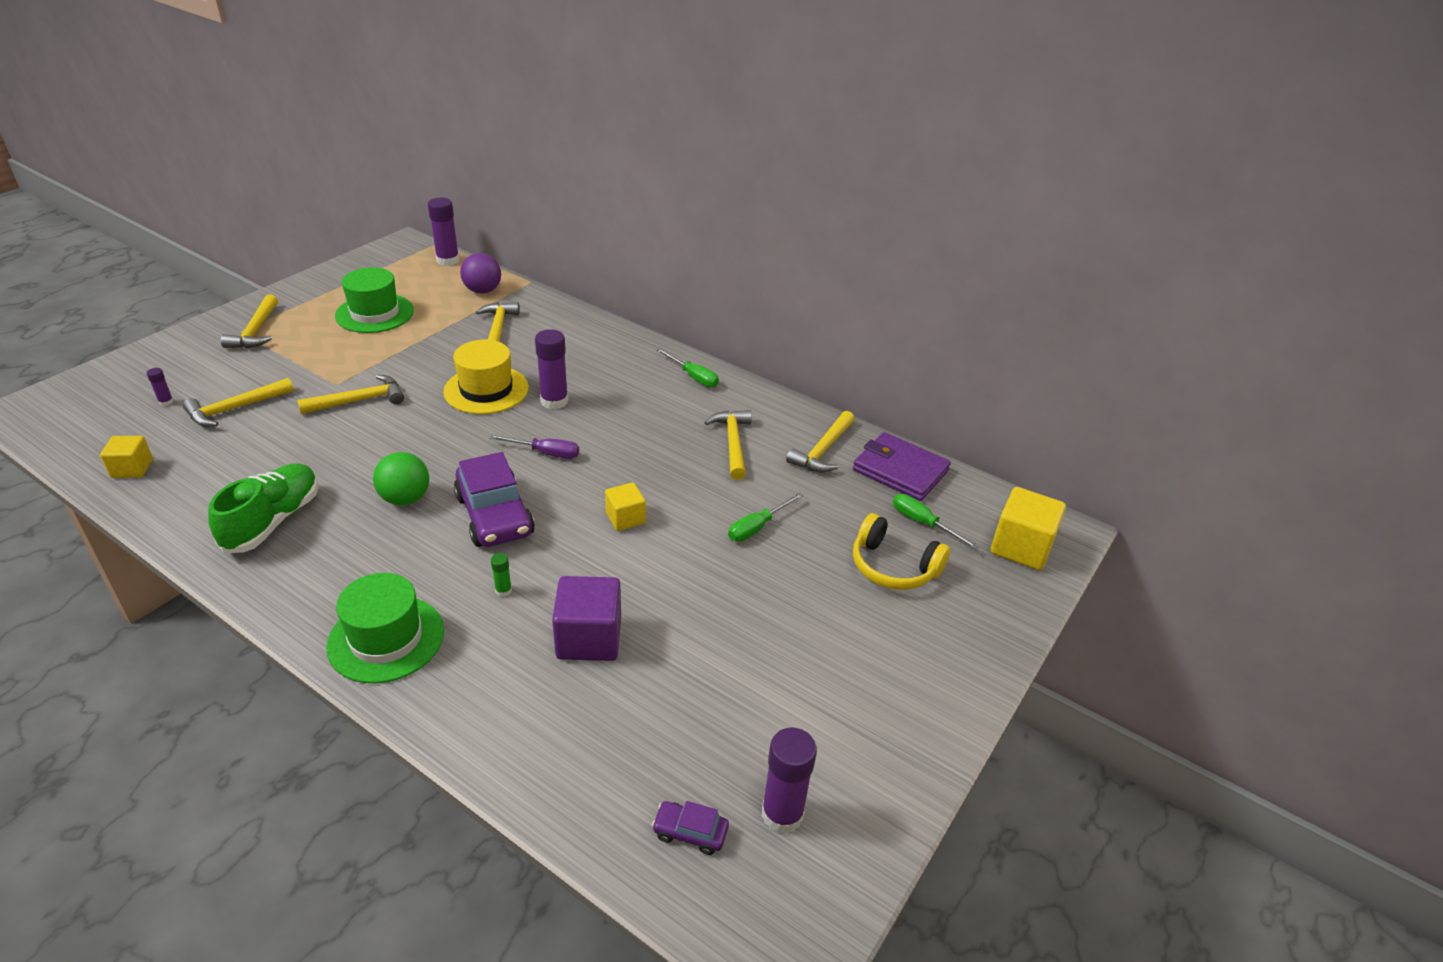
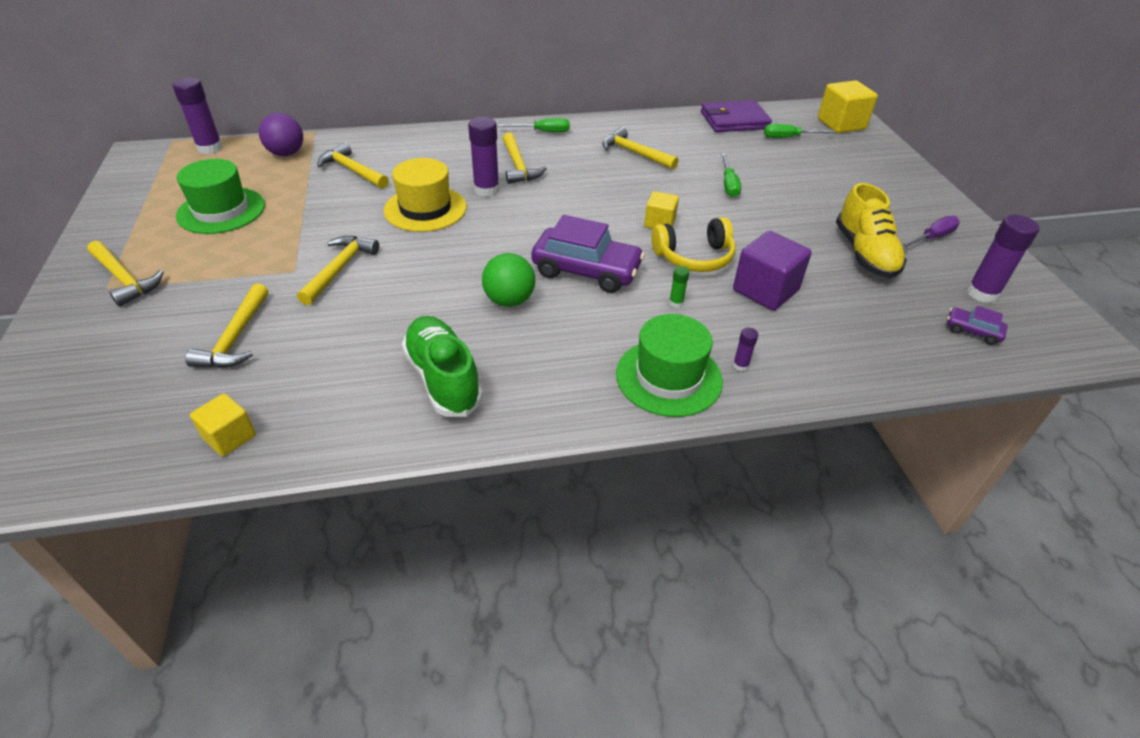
camera: 45 degrees left, 5 degrees up
(166, 402) = (148, 375): purple glue stick -> purple glue stick (740, 365)
(545, 453) = (543, 220): purple screwdriver -> purple screwdriver (932, 238)
(690, 832) = (972, 331): purple car -> purple car turned 60 degrees clockwise
(747, 682) = (864, 254): none -> yellow shoe
(823, 450) = (683, 131): yellow hammer -> yellow hammer (518, 166)
(893, 567) = (815, 164): yellow headphones -> yellow headphones (694, 257)

